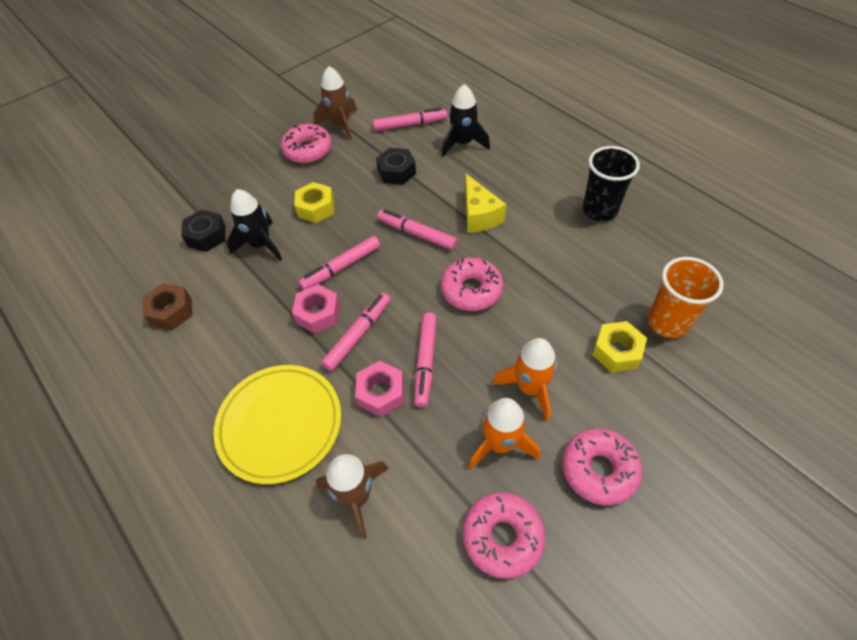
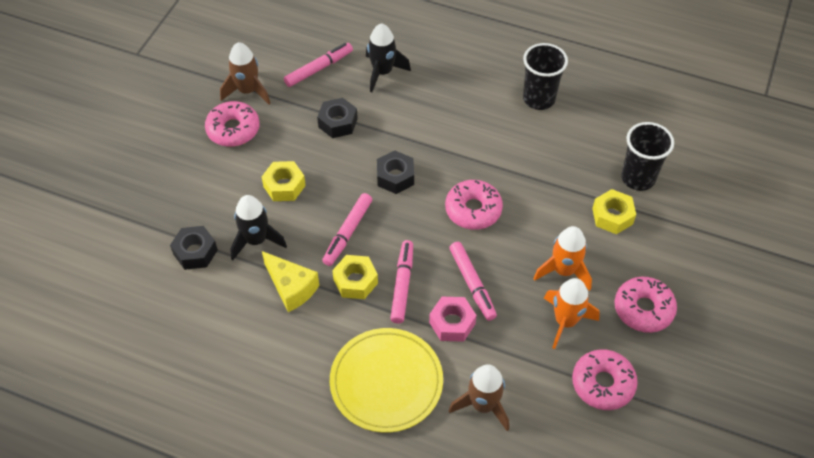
camera: 30 degrees left, 0 degrees up
(171, 311) = (217, 333): brown nut -> none
(318, 314) = (355, 281): pink nut -> yellow nut
(417, 234) = (395, 177): pink marker -> black nut
(479, 215) = (440, 139): yellow cheese -> yellow cheese (291, 288)
(667, 322) = (638, 178): orange cup -> black cup

